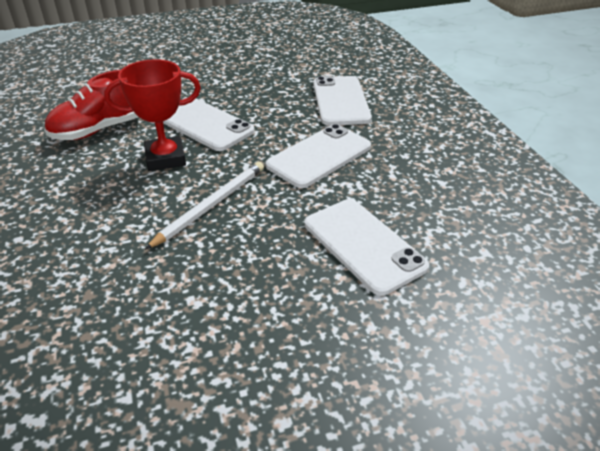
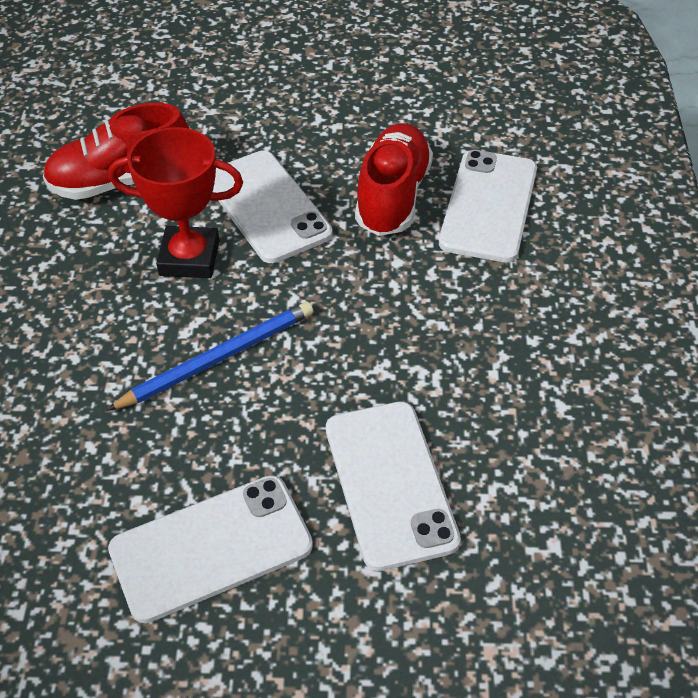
camera: 20 degrees right, 10 degrees up
(211, 205) = (218, 358): white pencil -> blue pencil
(281, 107) = (393, 196): none -> red shoe
(319, 156) = (404, 309): white phone -> white phone (211, 547)

